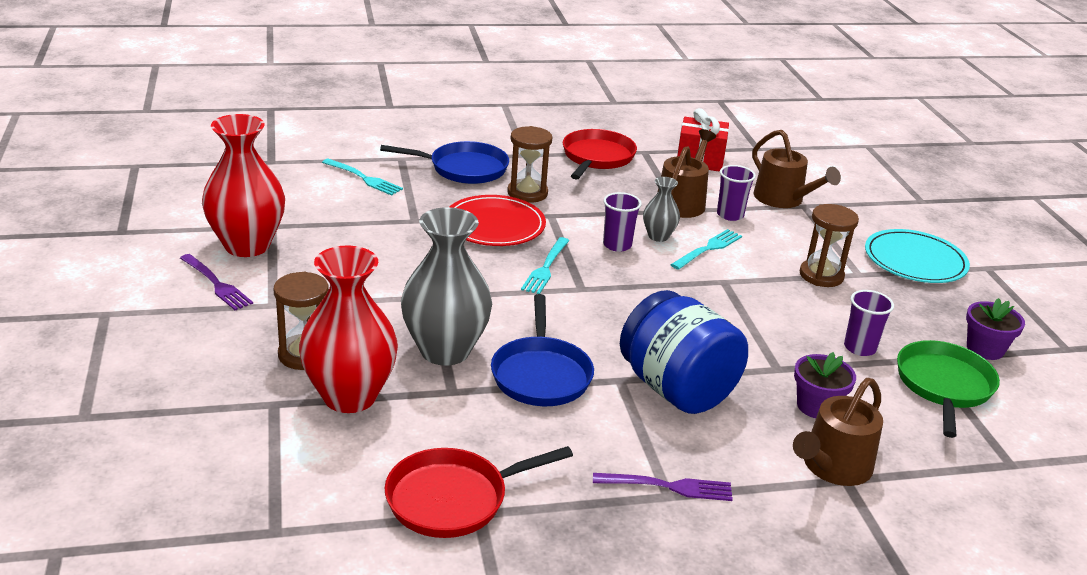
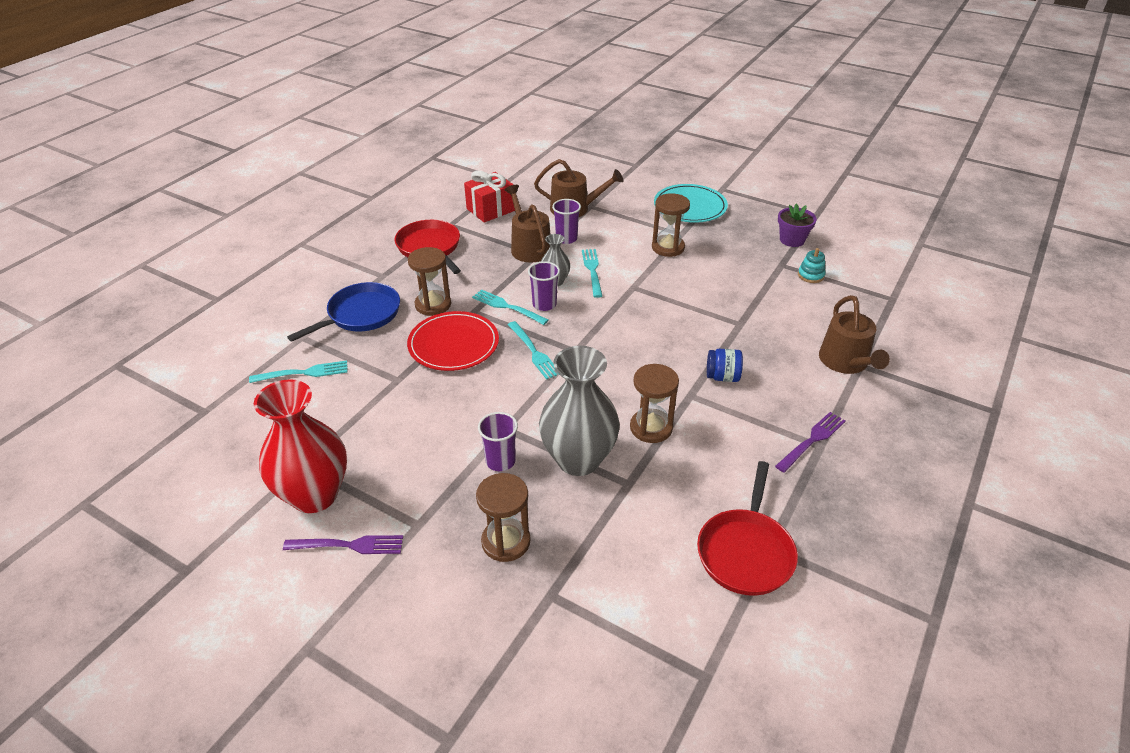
camera: 45 degrees left, 10 degrees up
(350, 396) = (583, 543): red vase -> none
(541, 374) = (651, 428): blue pan -> brown hourglass
(583, 228) = (507, 307): none -> turquoise fork
(676, 389) = (722, 377): blue jar -> blue jar, size x0.44
(816, 406) = (788, 332): purple flower pot -> none
(860, 348) = (750, 280): purple cup -> purple cup (500, 461)
(944, 386) = (810, 275): green pan -> turquoise stacking toy

